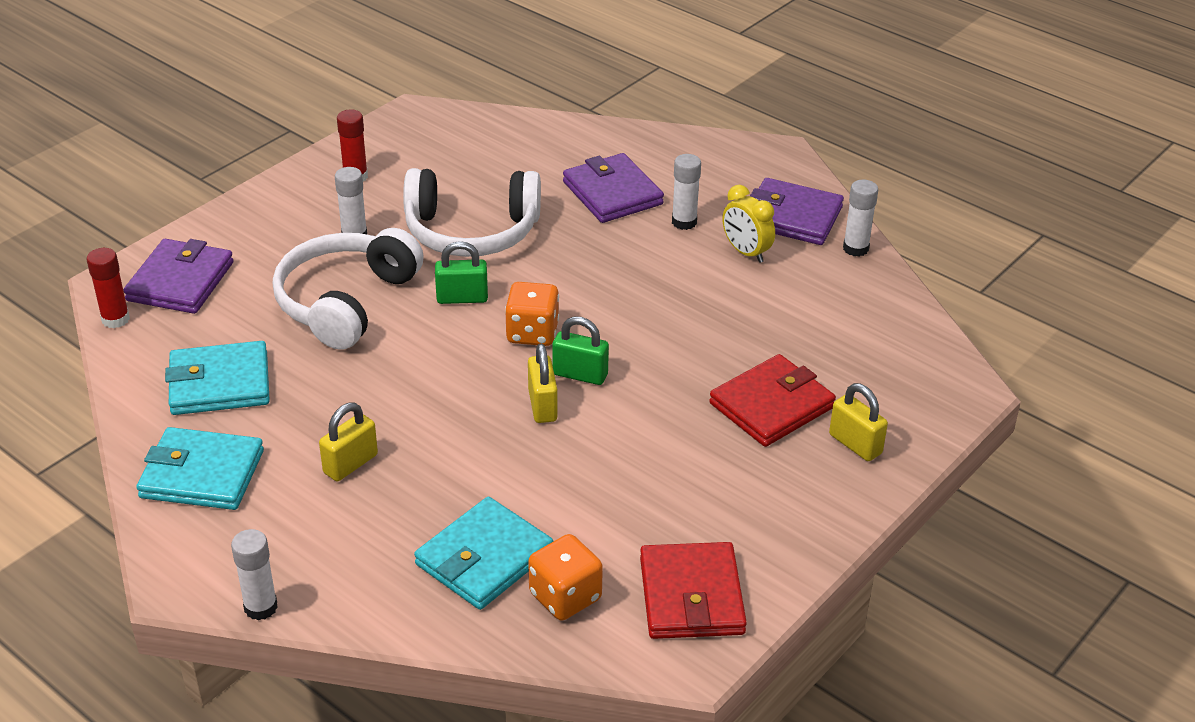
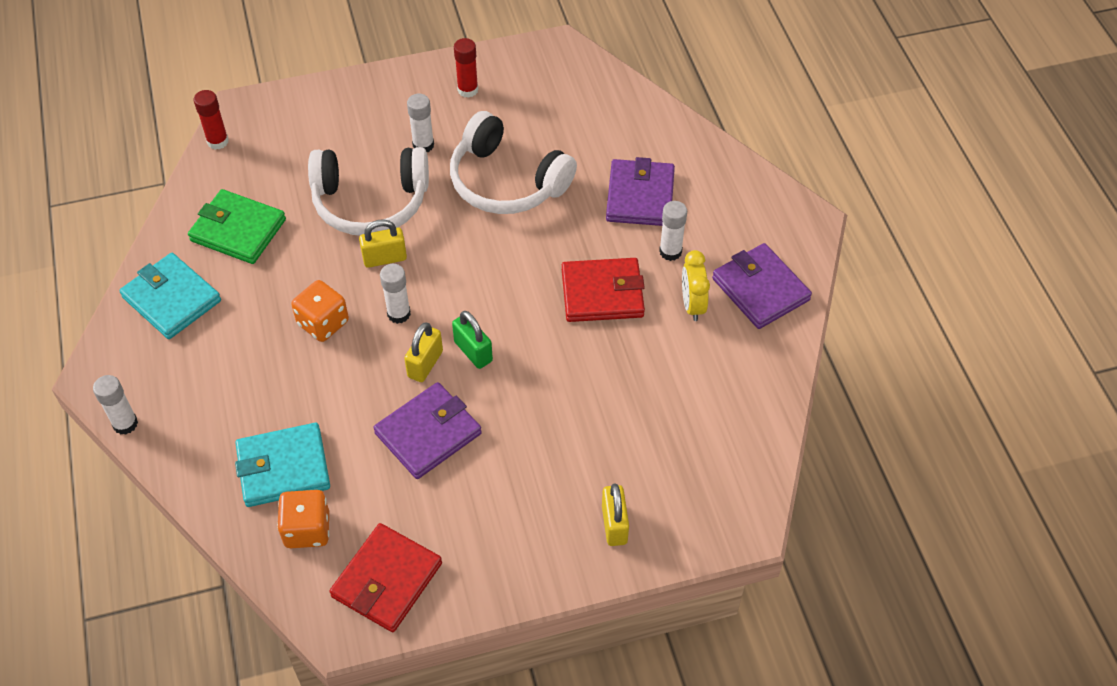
camera: 35 degrees right, 15 degrees up
(180, 281) = (281, 129): purple wallet -> purple wallet (428, 433)
(219, 383) = (238, 230): turquoise wallet -> green wallet
(346, 302) = (370, 202): white headphones -> white headphones turned 150 degrees counterclockwise
(350, 464) = (264, 342): yellow padlock -> yellow padlock (384, 258)
(462, 298) = (450, 239): green padlock -> none
(532, 333) = (472, 296): orange dice -> orange dice (323, 323)
(771, 405) = (584, 455): red wallet -> red wallet (602, 293)
(855, 248) = (783, 346): white glue stick -> white glue stick (399, 314)

